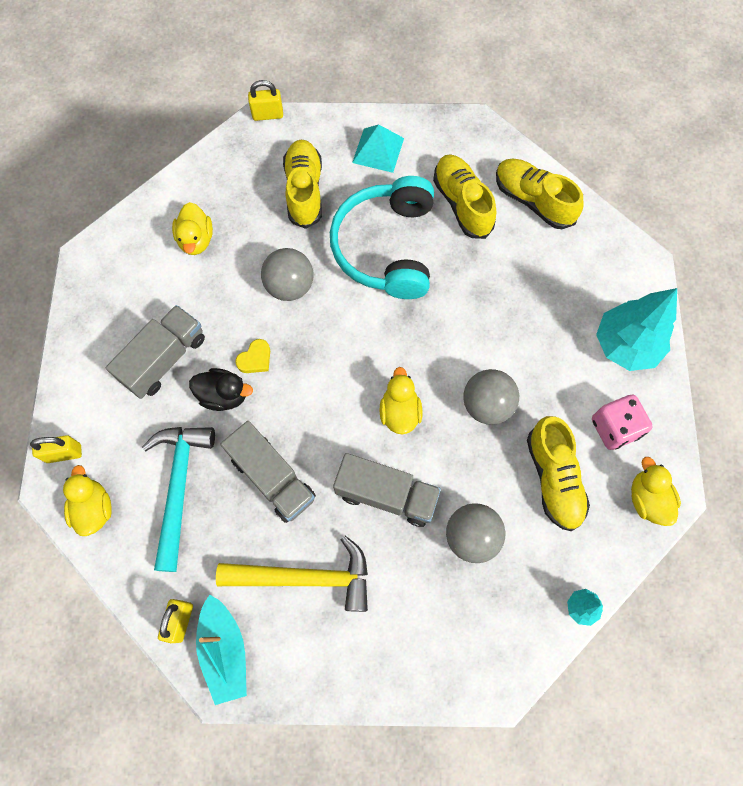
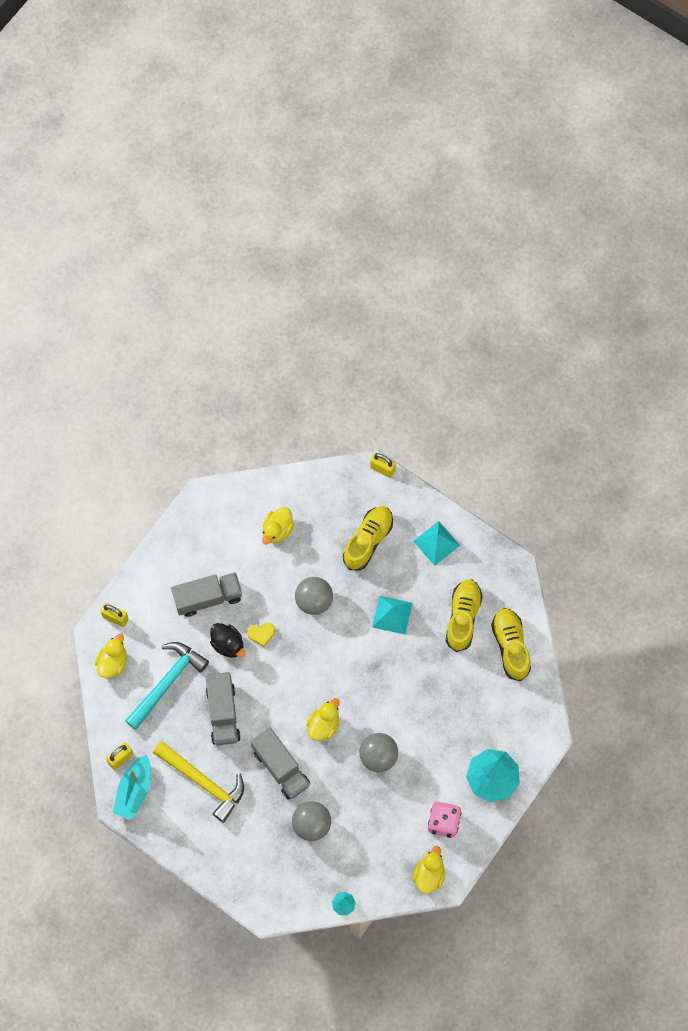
camera: 35 degrees right, 0 degrees up
(386, 247) = (392, 615): turquoise headphones -> turquoise pyramid
(553, 478) = (384, 825): yellow shoe -> none

